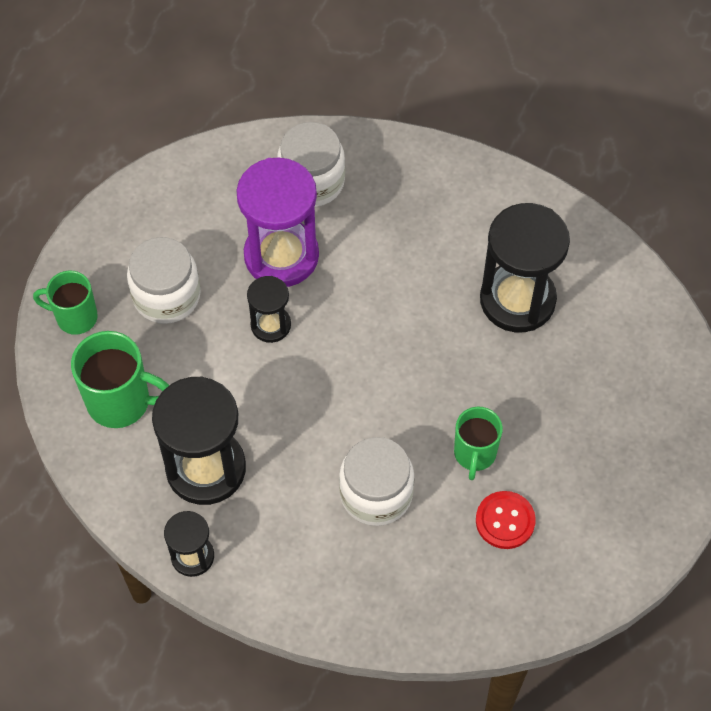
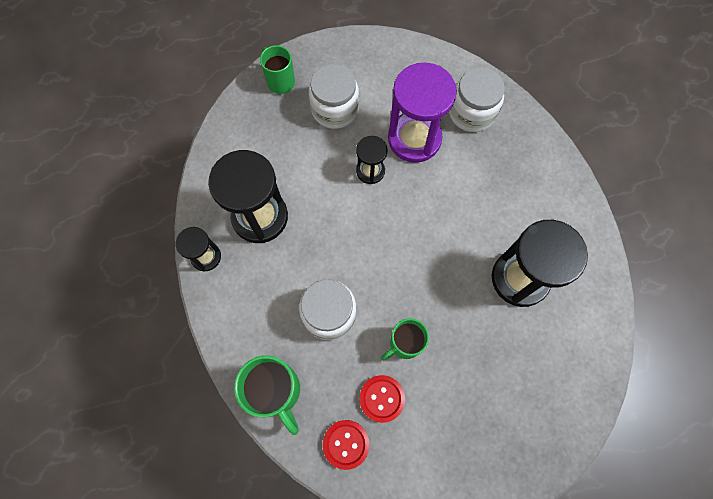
camera: 45 degrees right, 10 degrees up
(121, 401) = (256, 144): green mug -> green mug (277, 391)
(515, 590) = (346, 444): none -> red button

